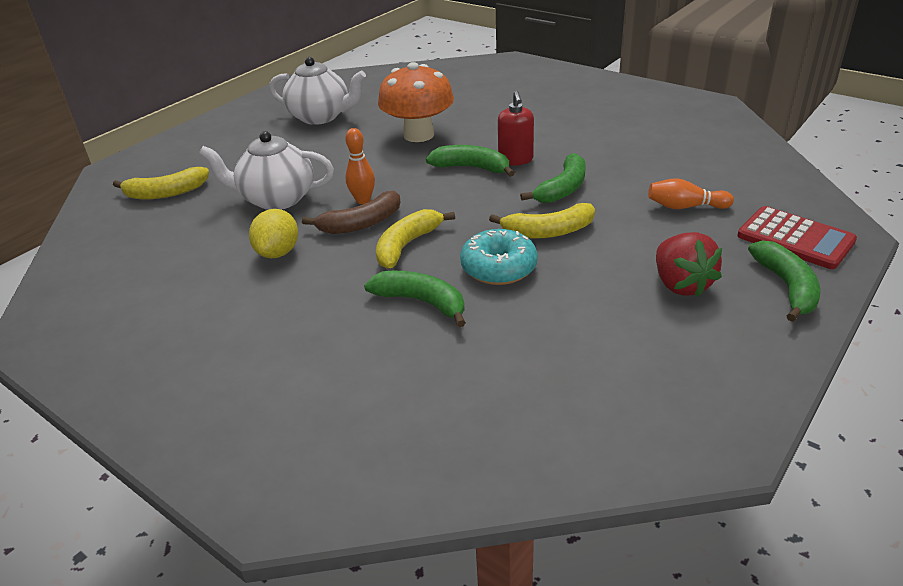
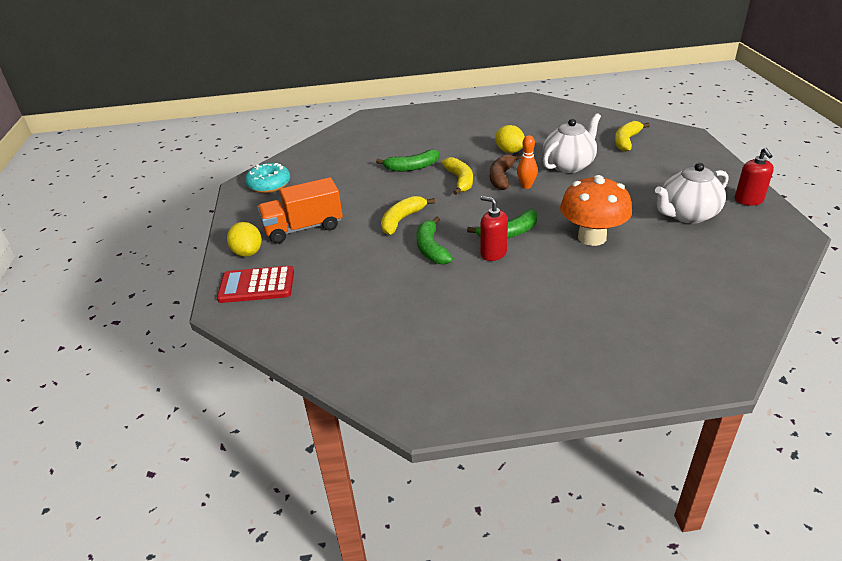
camera: 135 degrees right, 0 degrees up
(260, 105) = (748, 200): none -> red soap dispenser
(499, 268) = (400, 193): turquoise donut -> turquoise donut (269, 185)
(681, 284) = (303, 228): red strawberry -> orange truck
(685, 207) = (341, 275): orange bowling pin -> none
(786, 287) = (248, 252): green banana -> yellow lemon

